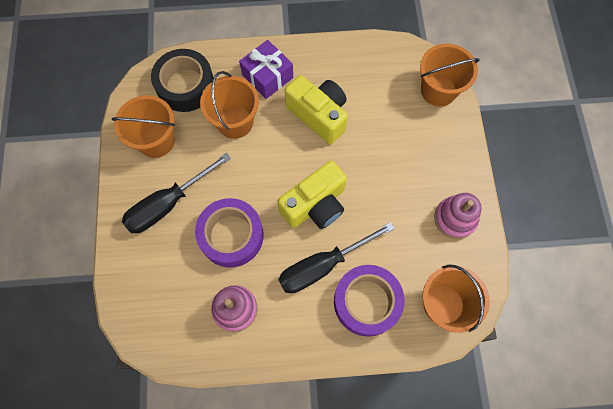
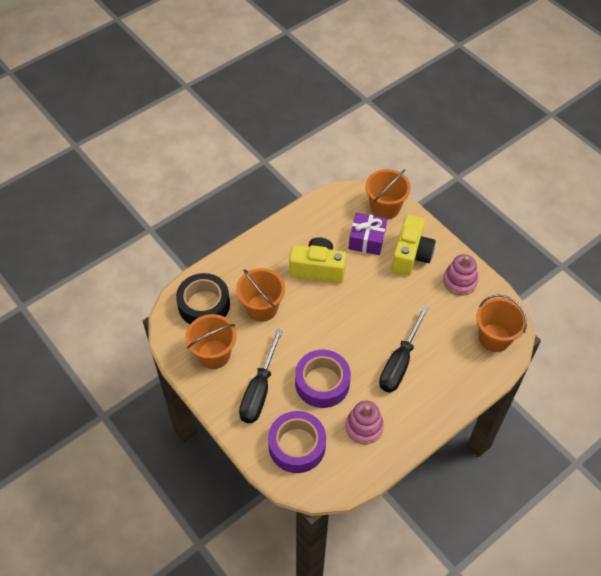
camera: 35 degrees left, 15 degrees down
(267, 76) = (259, 264): purple gift -> purple gift (367, 240)
(315, 205) = (363, 328): yellow camera -> yellow camera (411, 255)
(367, 302) = (446, 367): purple tape -> purple tape (297, 445)

